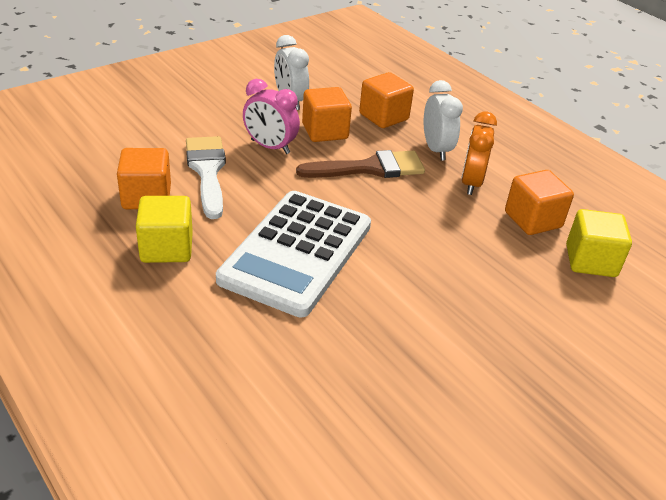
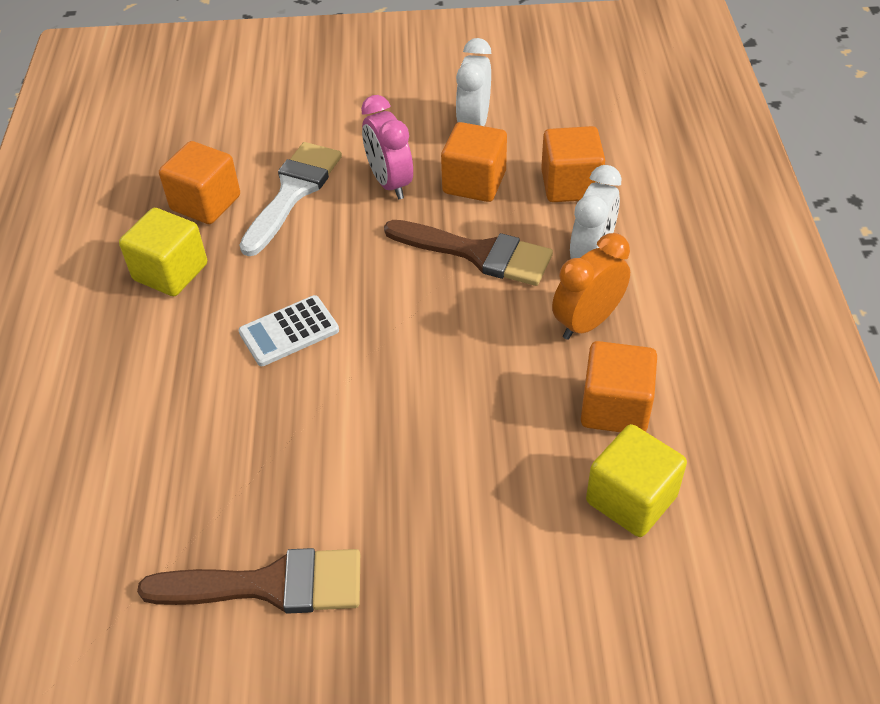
camera: 40 degrees right, 10 degrees up
(296, 252) = (289, 331): white calculator -> white calculator, size x0.45
(450, 403) = (270, 585): none -> brown brush

